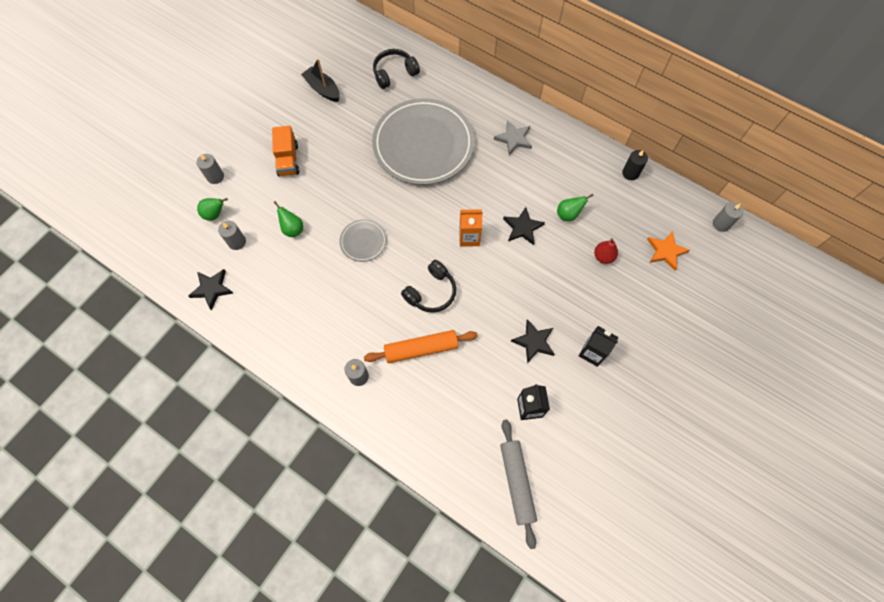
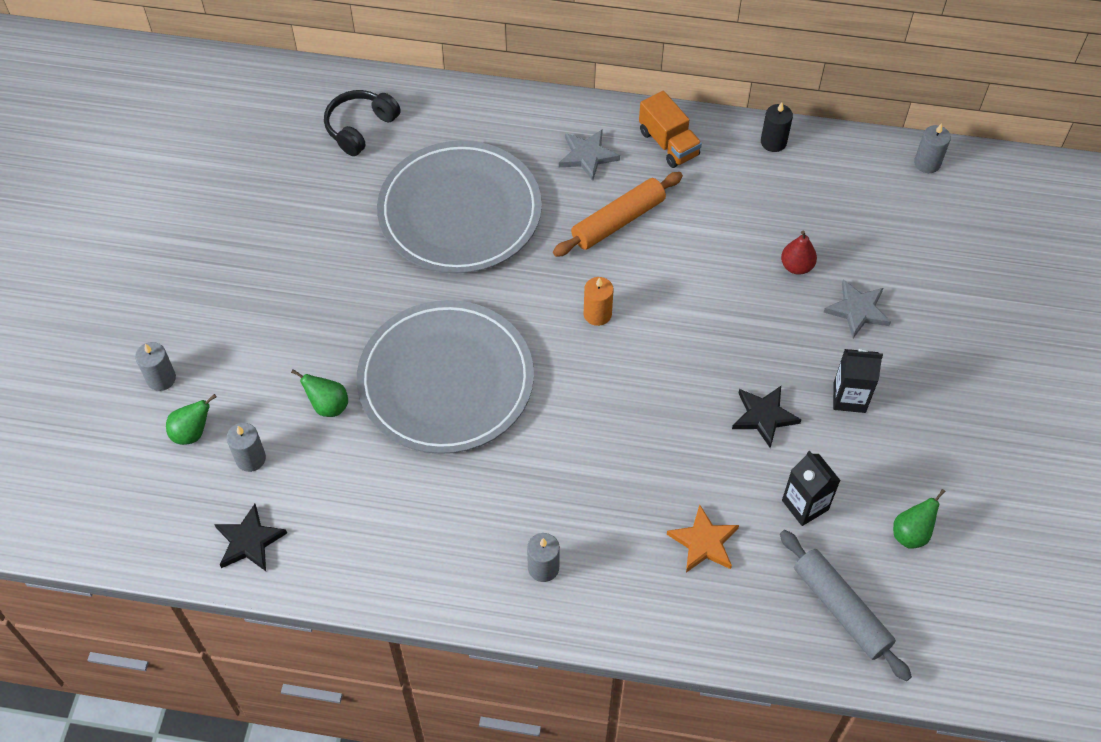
camera: 25 degrees left, 10 degrees down
(288, 160) = (264, 310): orange truck -> orange truck (668, 143)
(323, 89) = (261, 189): black boat -> none
(363, 241) = (446, 381): grey plate -> grey plate, size x2.30
(421, 349) = (612, 492): orange rolling pin -> orange rolling pin (618, 221)
(431, 292) = (584, 410): black headphones -> none
(469, 237) = (597, 314): orange carton -> orange candle
(522, 227) = (665, 271): black star -> none
(568, 214) = (719, 229): green pear -> green pear (911, 534)
(626, 300) = (857, 310): none -> grey star
(665, 251) = (874, 227): orange star -> orange star (703, 542)

